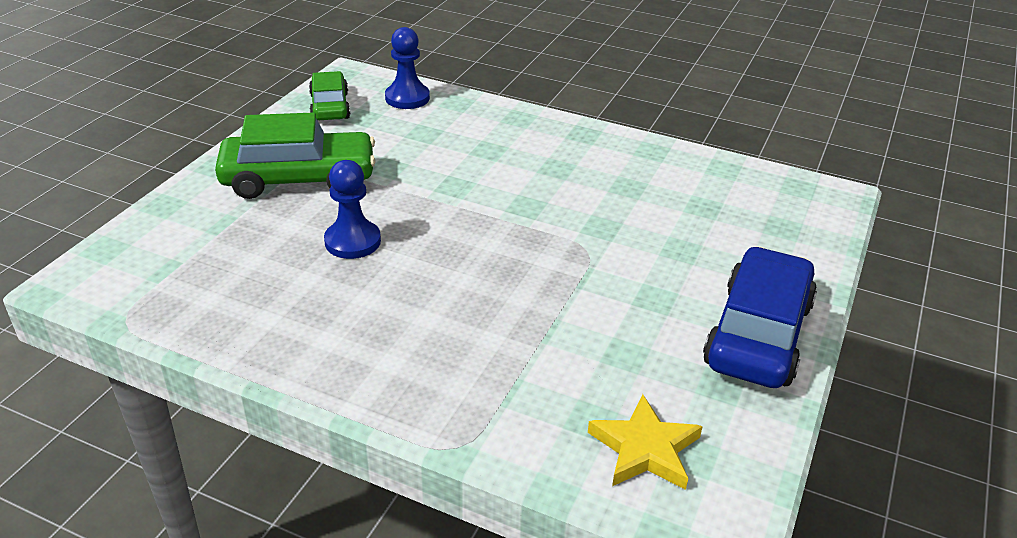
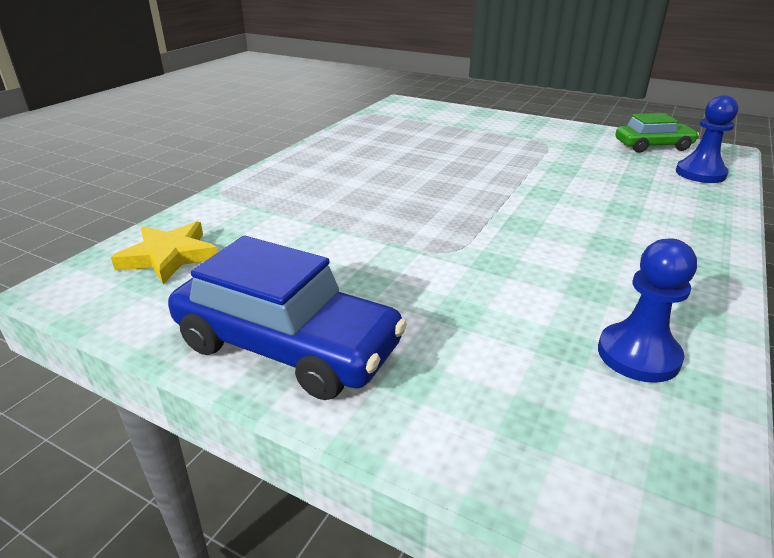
camera: 95 degrees right, 5 degrees down
(299, 179) = (529, 141): green car -> none
(352, 241) = (449, 158): blue pawn -> blue pawn (638, 355)

